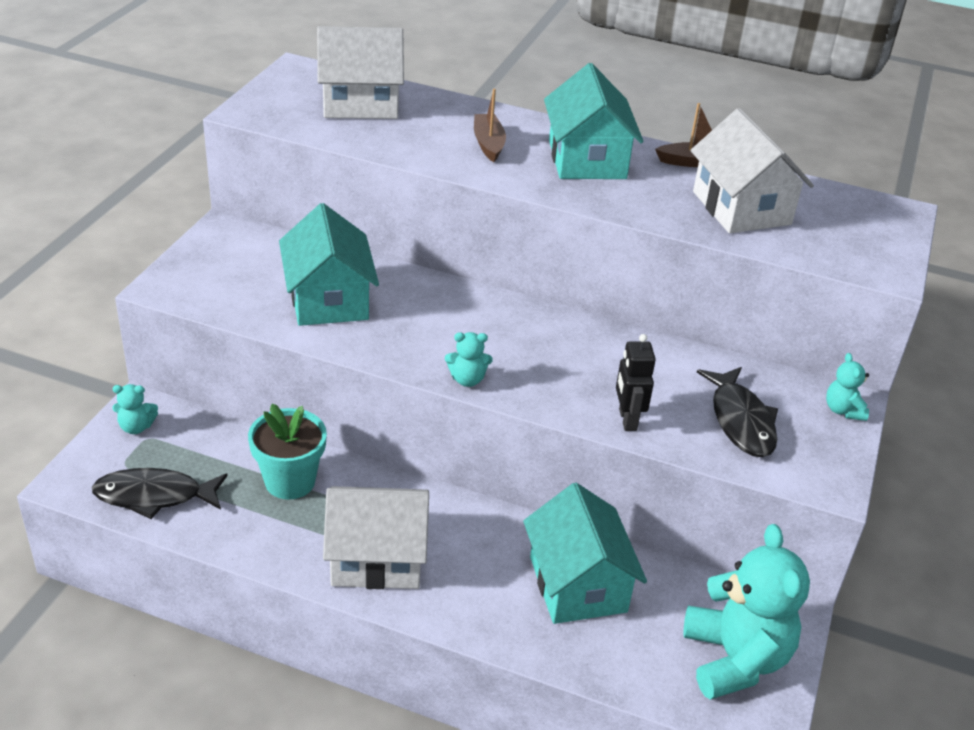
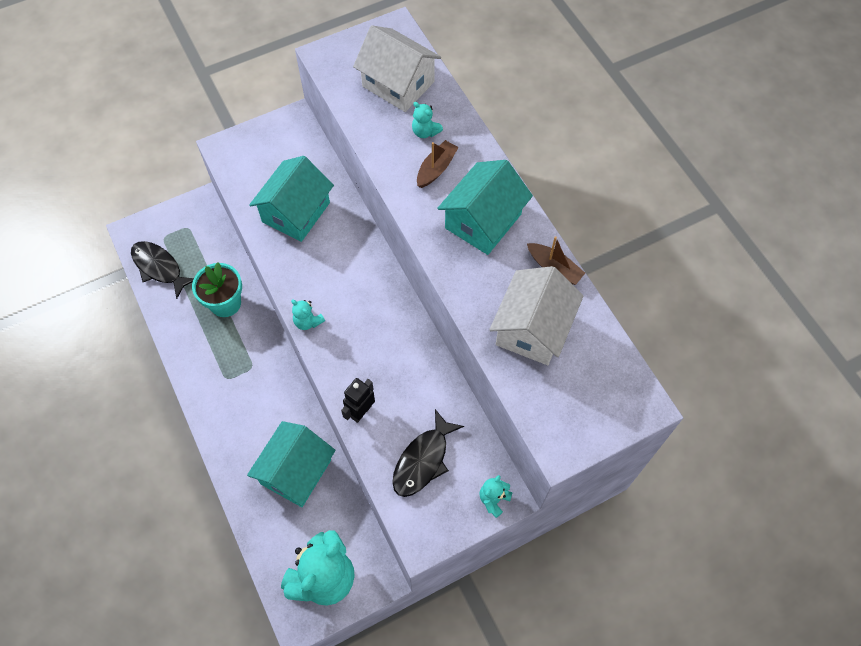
camera: 45 degrees right, 25 degrees up
(136, 427) = (188, 216): turquoise teddy bear -> turquoise teddy bear (425, 132)
(377, 558) = (220, 381): white house -> none

